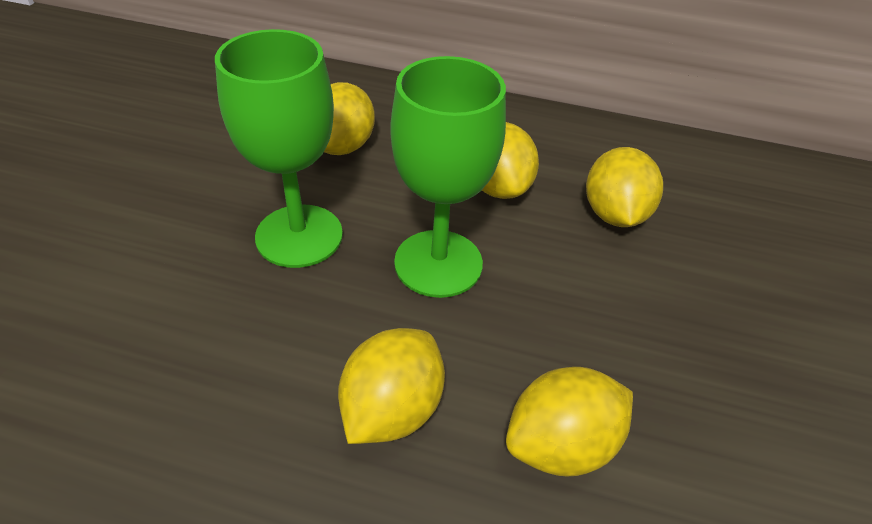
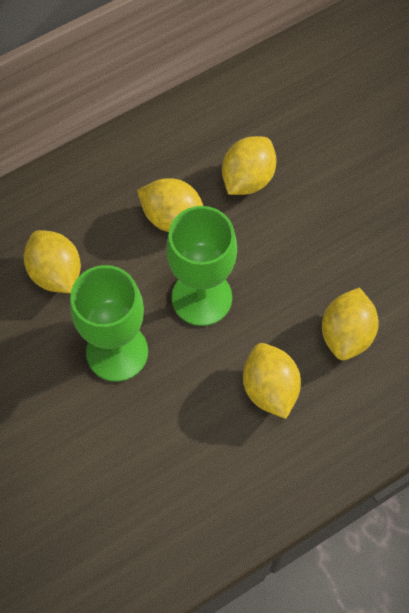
camera: 45 degrees left, 20 degrees up
(614, 214) = (247, 178): yellow lemon -> yellow lemon turned 75 degrees clockwise

